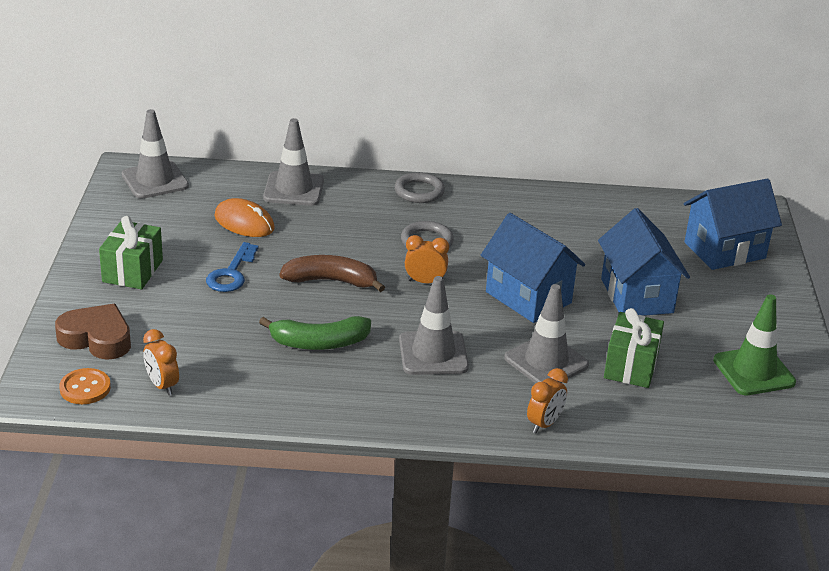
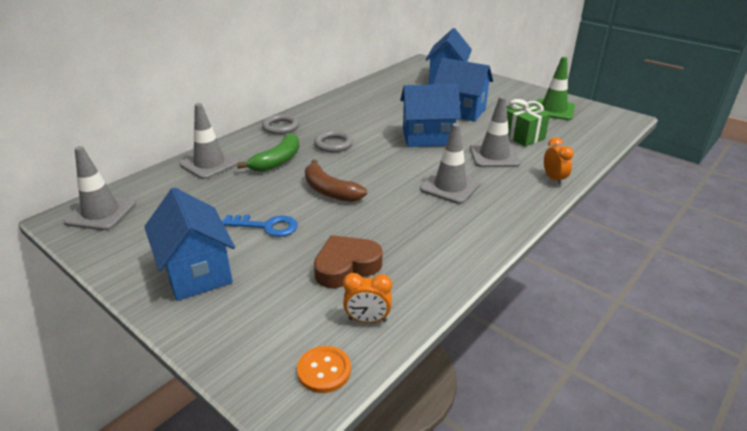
camera: 50 degrees left, 0 degrees up
(97, 338) = (261, 332): brown heart -> brown heart (346, 266)
(132, 271) = (197, 272): green gift -> blue house
(231, 273) = (267, 226): blue key -> blue key turned 45 degrees counterclockwise
(244, 222) = (215, 197): orange mouse -> none
(319, 343) = (393, 223): green banana -> green banana (277, 161)
(331, 281) = (330, 191): brown banana -> brown banana turned 90 degrees counterclockwise
(425, 282) = (373, 160): orange clock -> none

